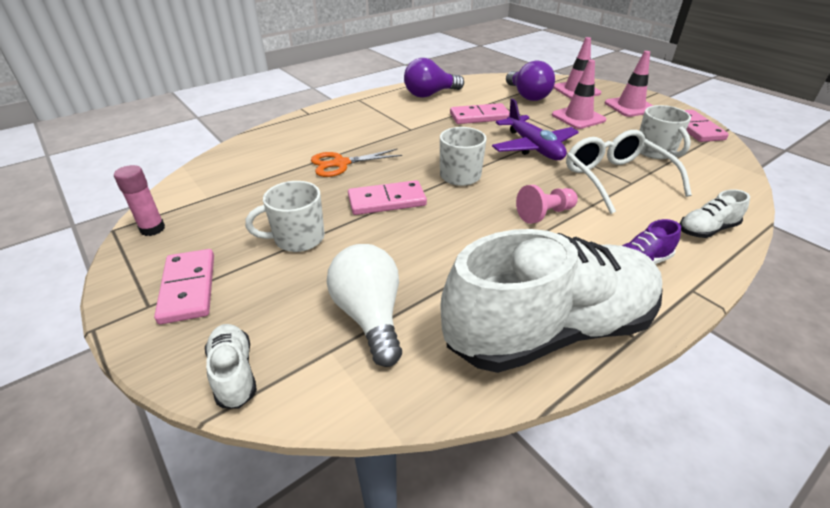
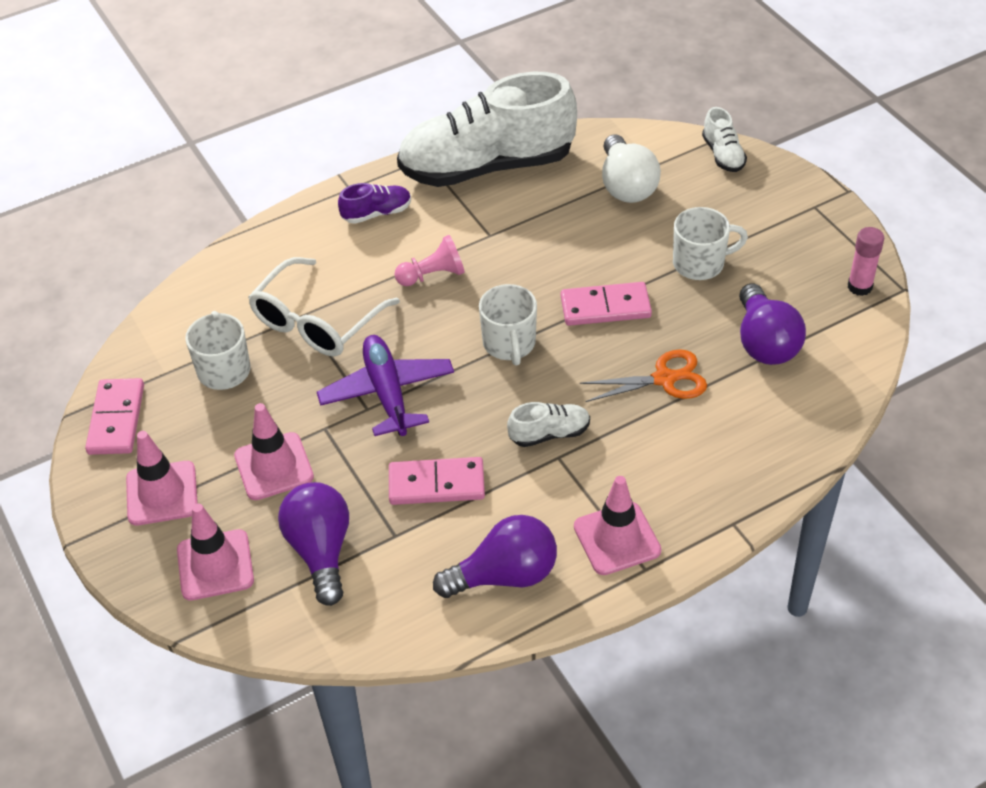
camera: 170 degrees left, 10 degrees up
(188, 288) = (787, 219): pink domino -> none
(258, 187) = (765, 342): none -> purple light bulb
(373, 106) = (617, 538): none -> pink traffic cone
(616, 179) = (317, 321): white glasses -> white glasses turned 45 degrees clockwise
(707, 229) = (279, 244): white shoe -> white shoe (549, 434)

